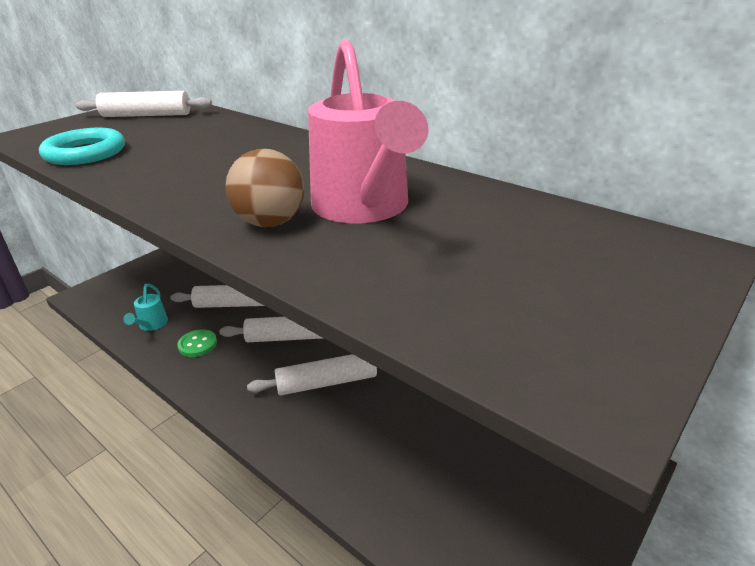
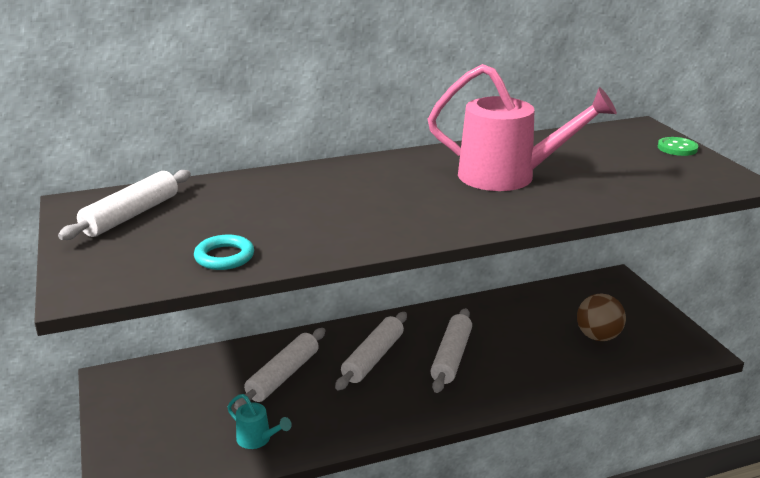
camera: 60 degrees left, 5 degrees down
(85, 153) = (224, 257): turquoise ring -> turquoise ring, size x0.65
(197, 344) = (328, 414): green button -> green button (677, 148)
(270, 223) = (500, 206): brown ball -> brown ball (598, 336)

